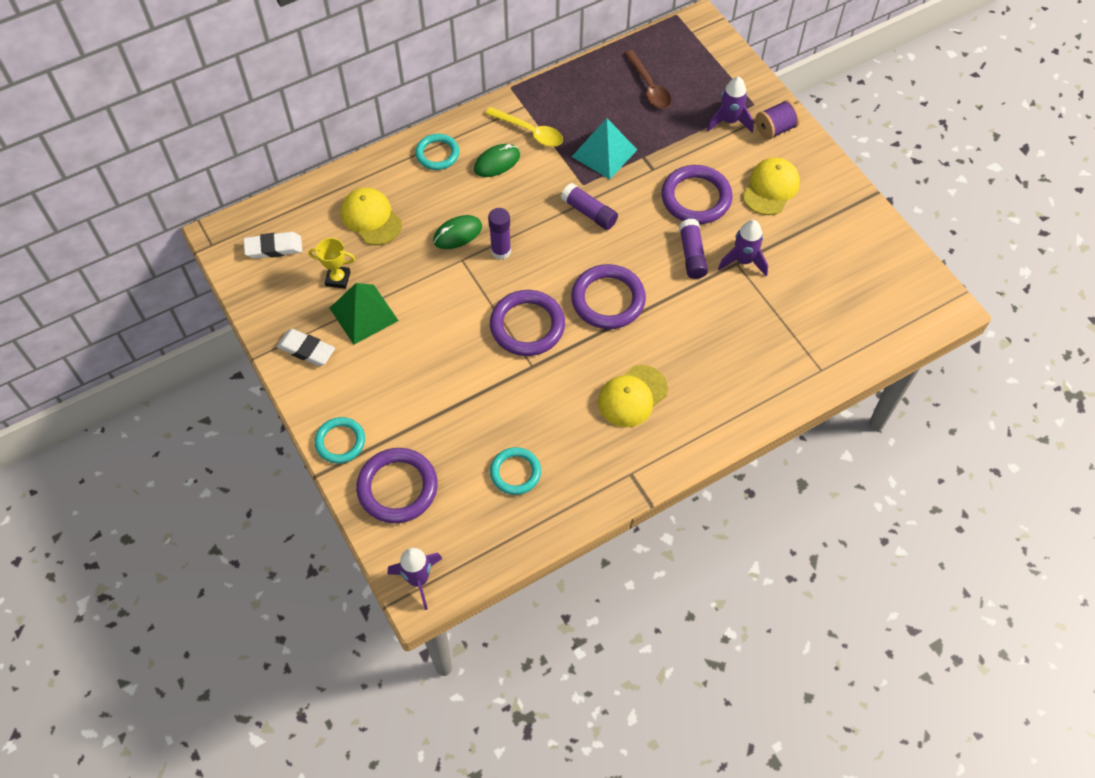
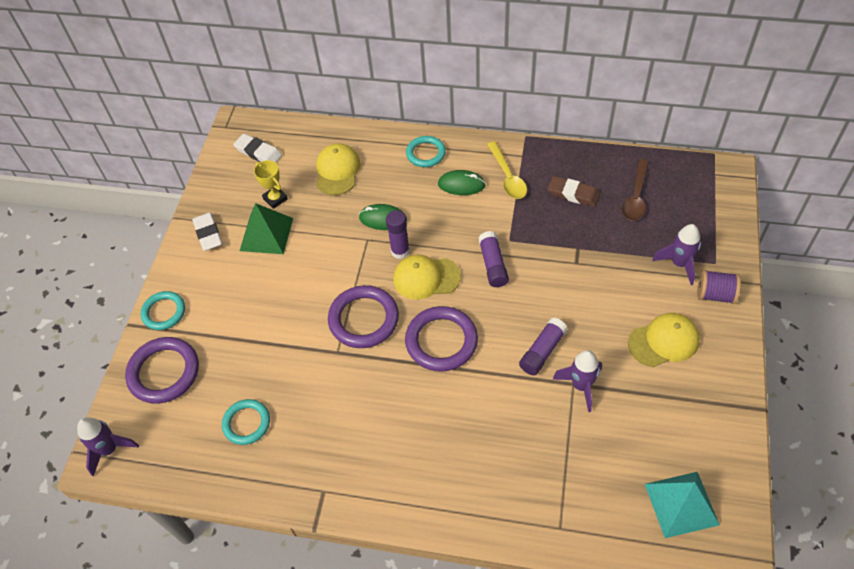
camera: 45 degrees right, 5 degrees down
(598, 114) = (573, 194): none -> brown eraser
(604, 153) = (549, 226): turquoise pyramid -> turquoise pyramid (681, 504)
(632, 396) = (385, 430): yellow cap -> yellow cap (426, 278)
(696, 198) = (590, 308): purple ring -> none

